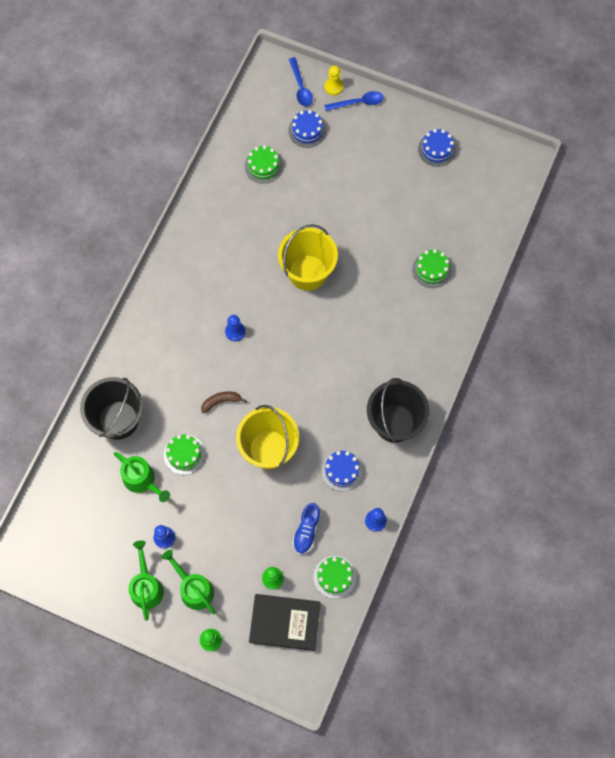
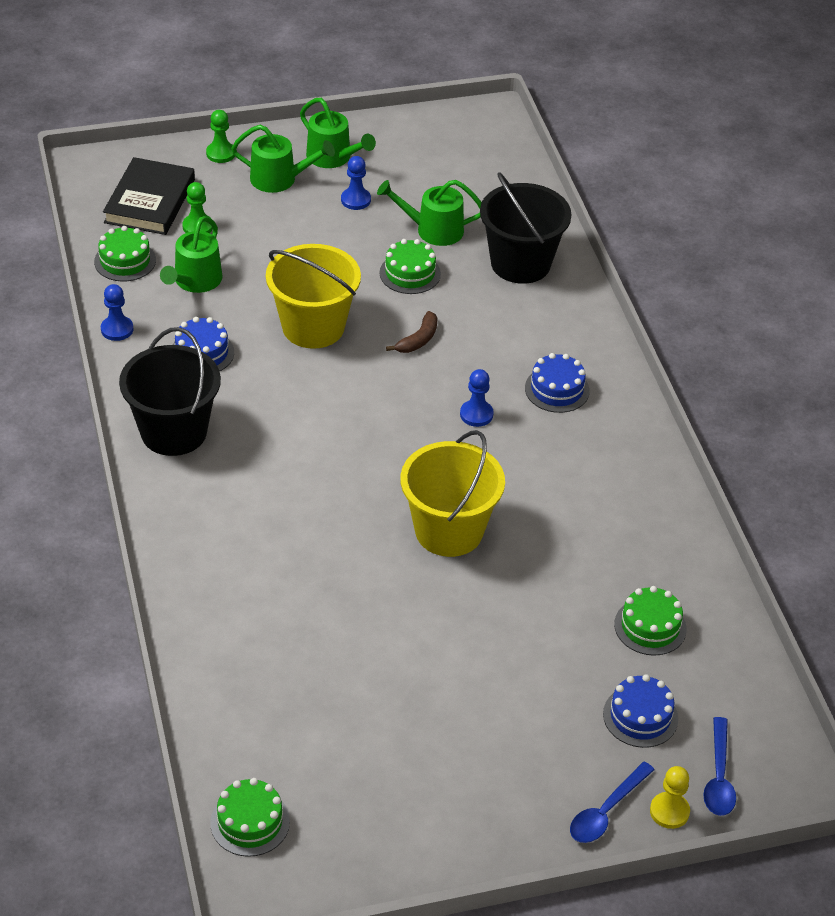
camera: 140 degrees right, 25 degrees down
(285, 623) = (150, 201): black book -> black book turned 45 degrees counterclockwise
(300, 87) = (719, 777): blue spoon -> blue spoon turned 120 degrees counterclockwise
(306, 531) = (195, 281): blue shoe -> green watering can
(431, 270) = (272, 636): green cake -> green cake (250, 822)
(437, 149) = (412, 817): blue cake -> blue cake (557, 389)

